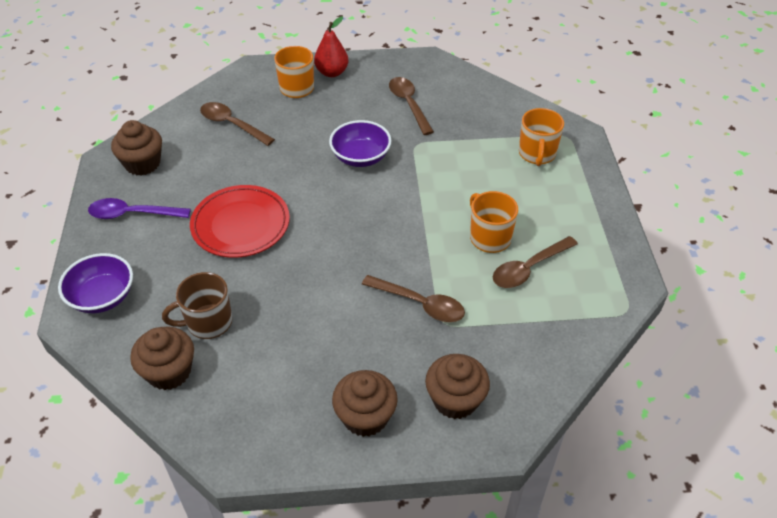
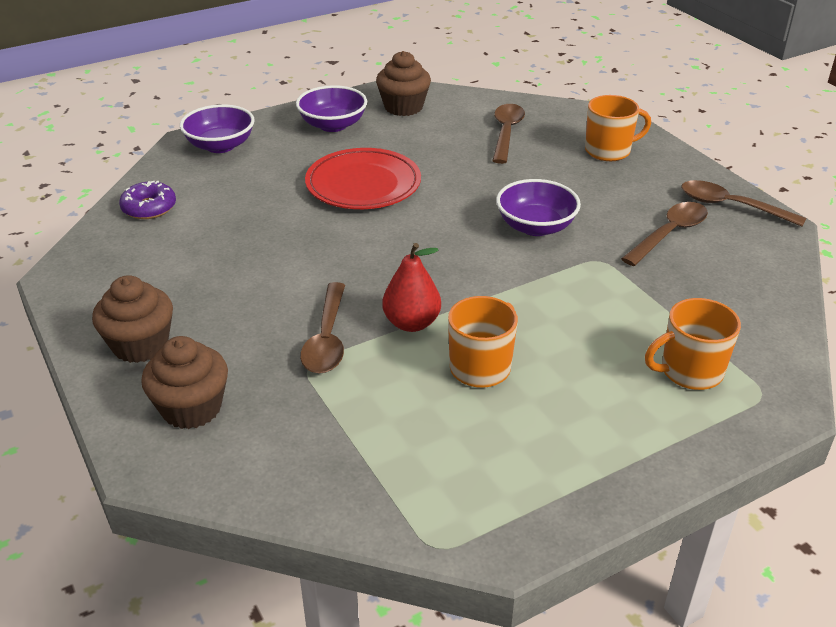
camera: 65 degrees right, 10 degrees down
(133, 214) = (333, 125): purple spoon -> purple bowl
(169, 372) = (149, 208): brown cupcake -> purple donut
(208, 322) = (220, 208): brown mug -> none
(332, 72) = (662, 164): red pear -> red pear (411, 323)
(529, 268) = (451, 419): brown spoon -> brown spoon (731, 206)

